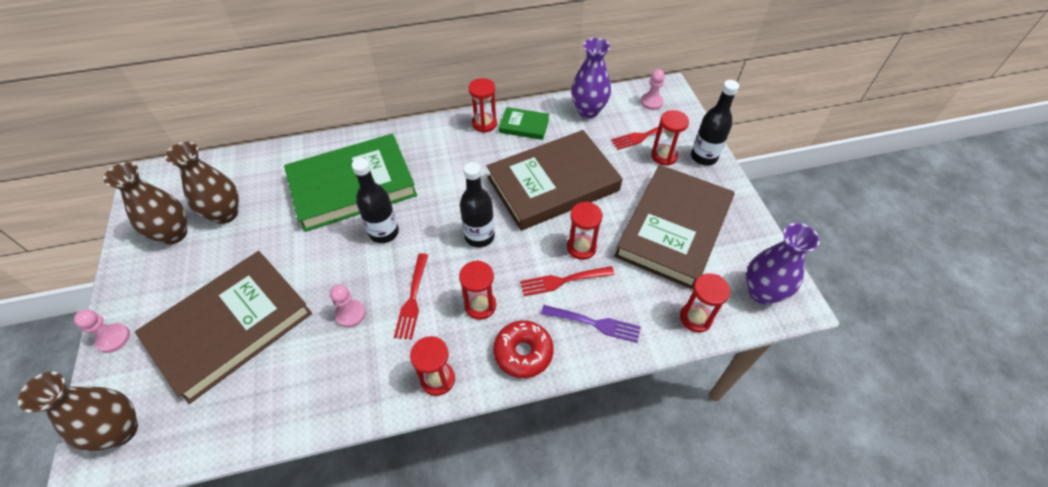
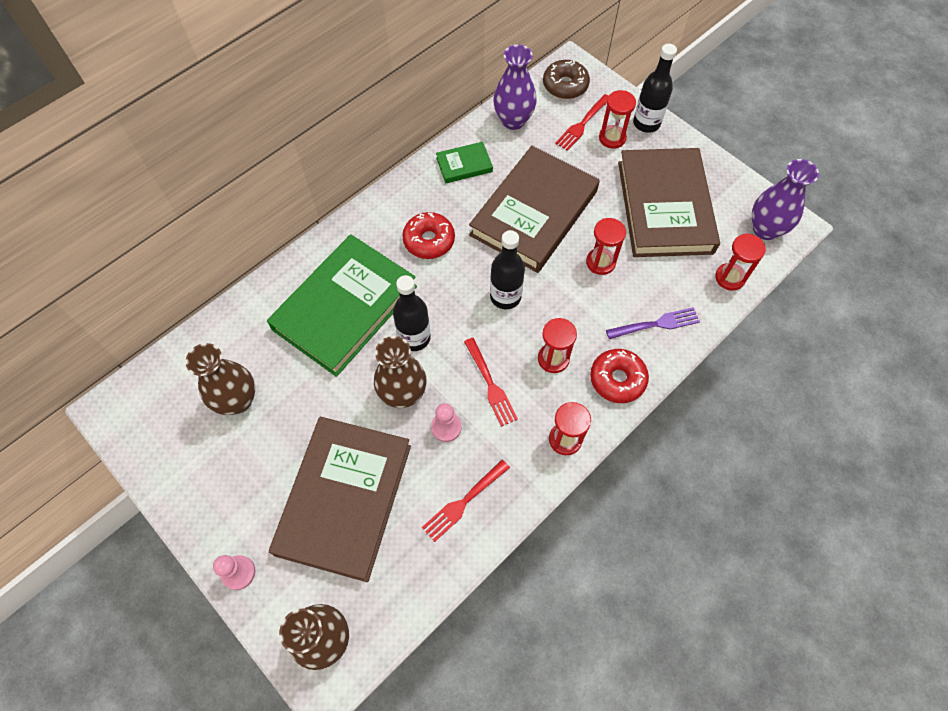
camera: 30 degrees left, 10 degrees up
(174, 234) = (202, 448): brown vase -> brown vase (403, 394)
(453, 167) = (429, 240): none -> red donut
(484, 123) = (424, 180): red hourglass -> none
(563, 280) = (606, 300): red fork -> red fork (464, 501)
(651, 102) = (565, 85): pink pawn -> brown donut

